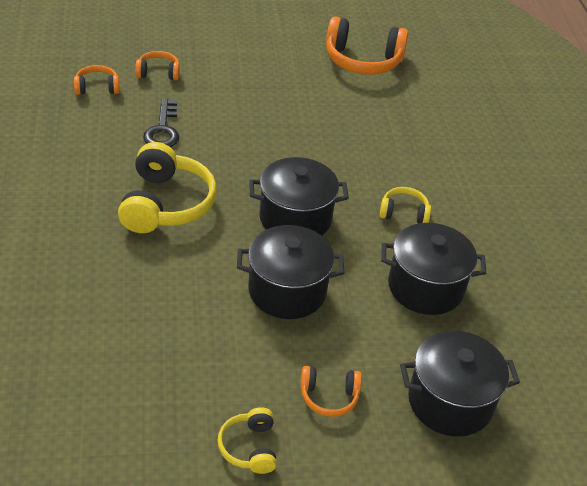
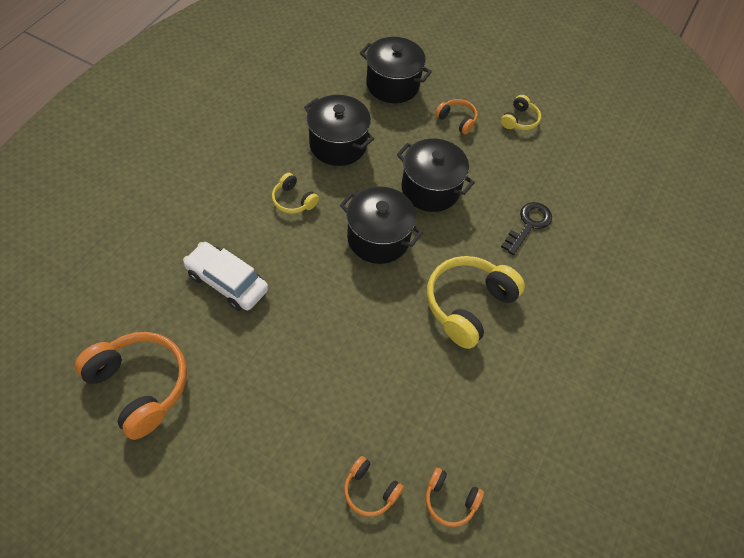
camera: 145 degrees left, 15 degrees up
(163, 129) = (419, 395): black key -> black key (528, 225)
(381, 133) = (227, 282): none -> white car

